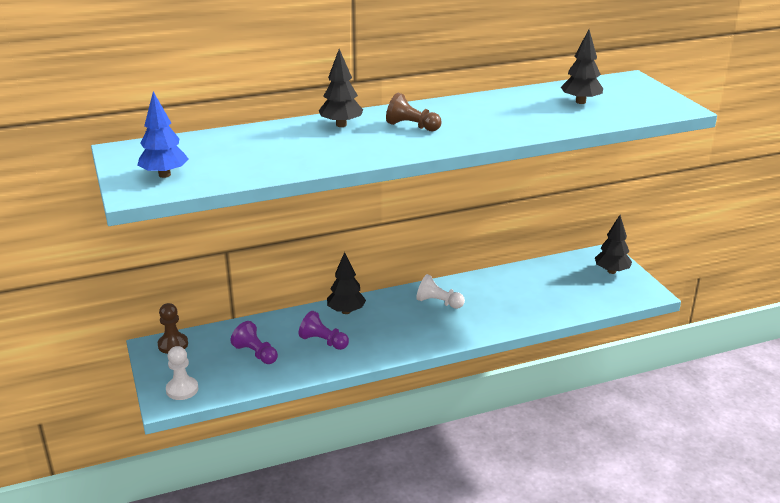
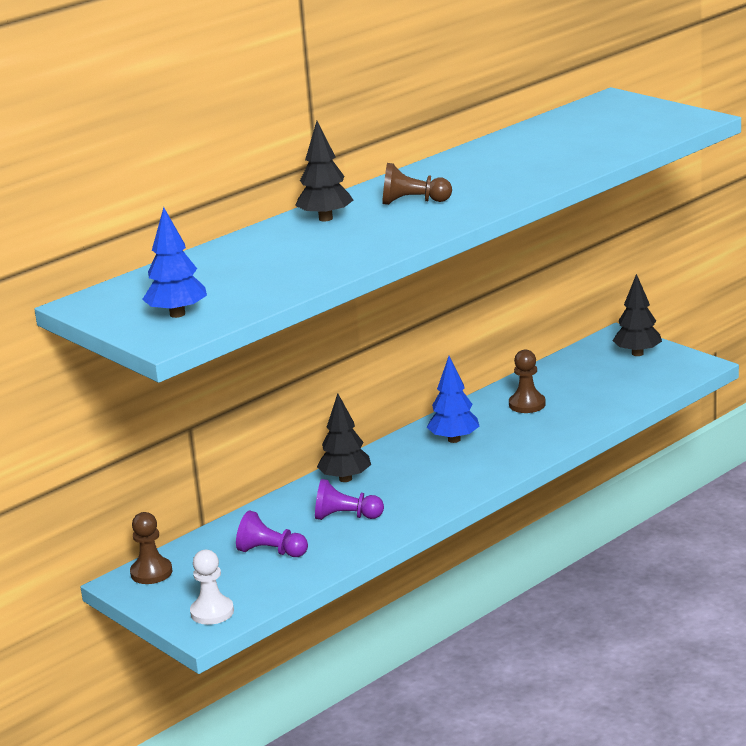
camera: 20 degrees left, 5 degrees down
(438, 302) = (454, 439): white pawn -> blue tree
(507, 289) = (527, 404): none -> brown pawn
(580, 102) = (580, 135): black tree -> none

